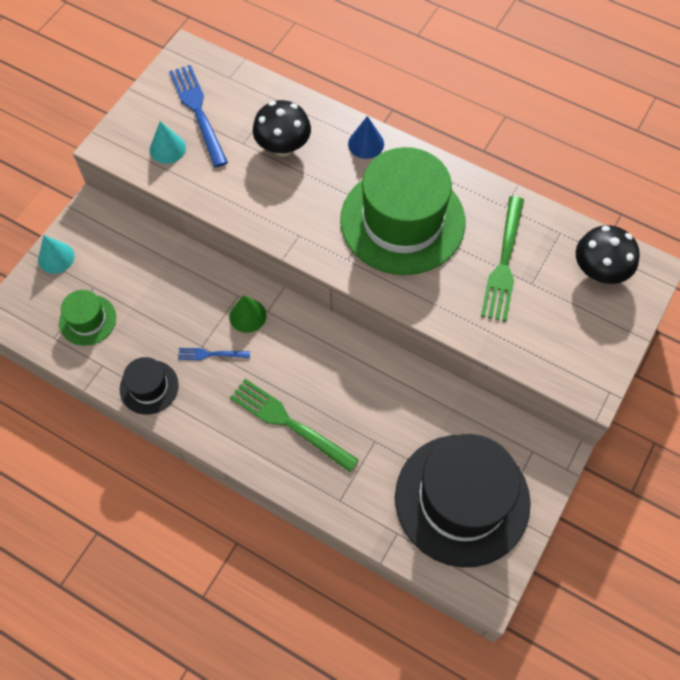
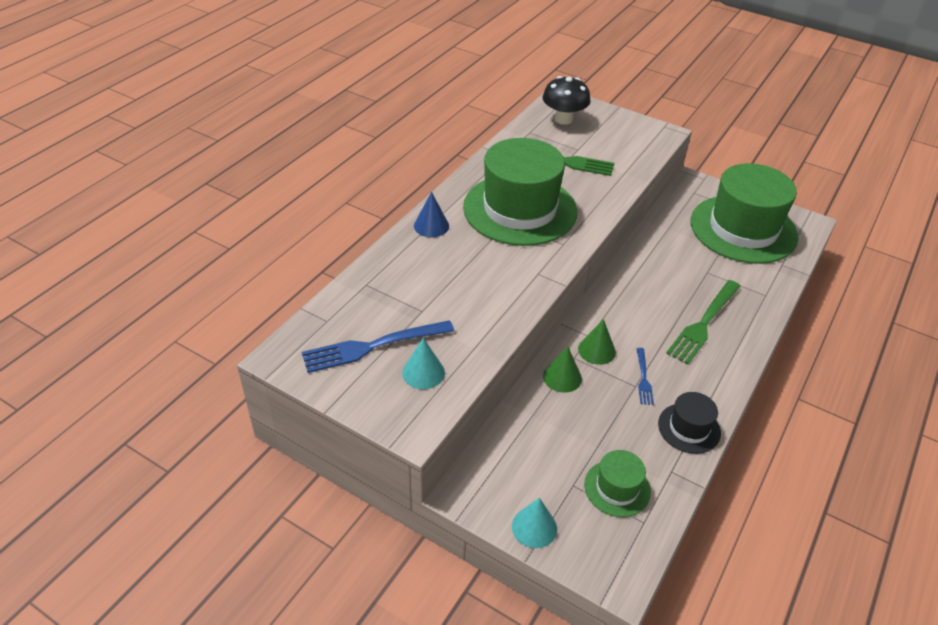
camera: 90 degrees left, 20 degrees down
(212, 284) = (562, 377): none -> green cone
(283, 147) = (429, 280): black mushroom -> none
(462, 499) = (743, 229): black hat -> green hat

